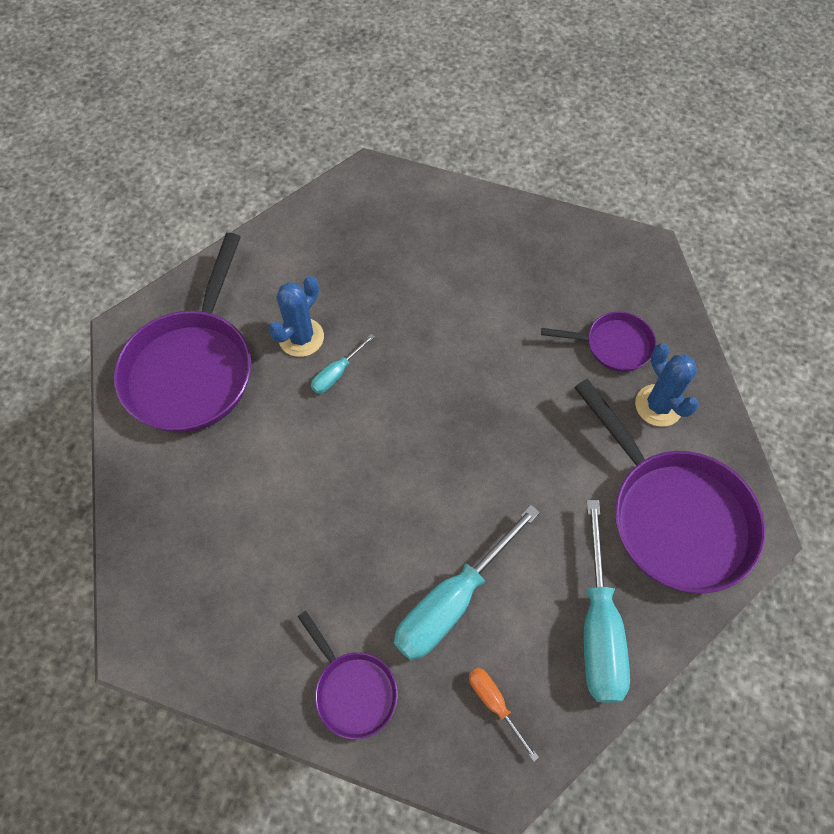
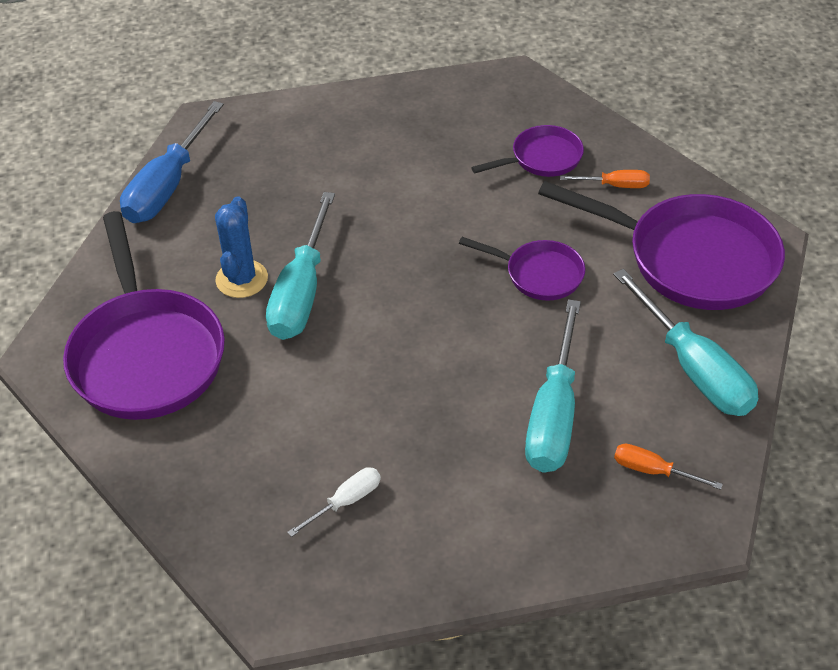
camera: 30 degrees left, 15 degrees down
(245, 583) = (346, 501): none -> white screwdriver
(303, 222) = (168, 186): none -> blue screwdriver
(337, 373) = (301, 292): turquoise screwdriver -> turquoise screwdriver, size x2.06
(353, 690) = (518, 529): purple pan -> purple pan (539, 274)
(658, 405) = (615, 185): blue cactus -> orange screwdriver

